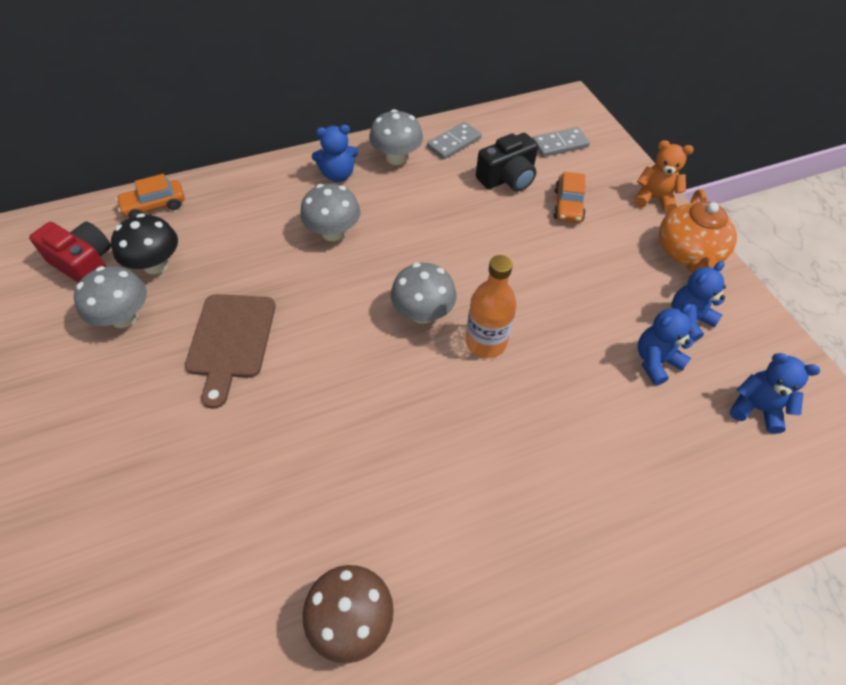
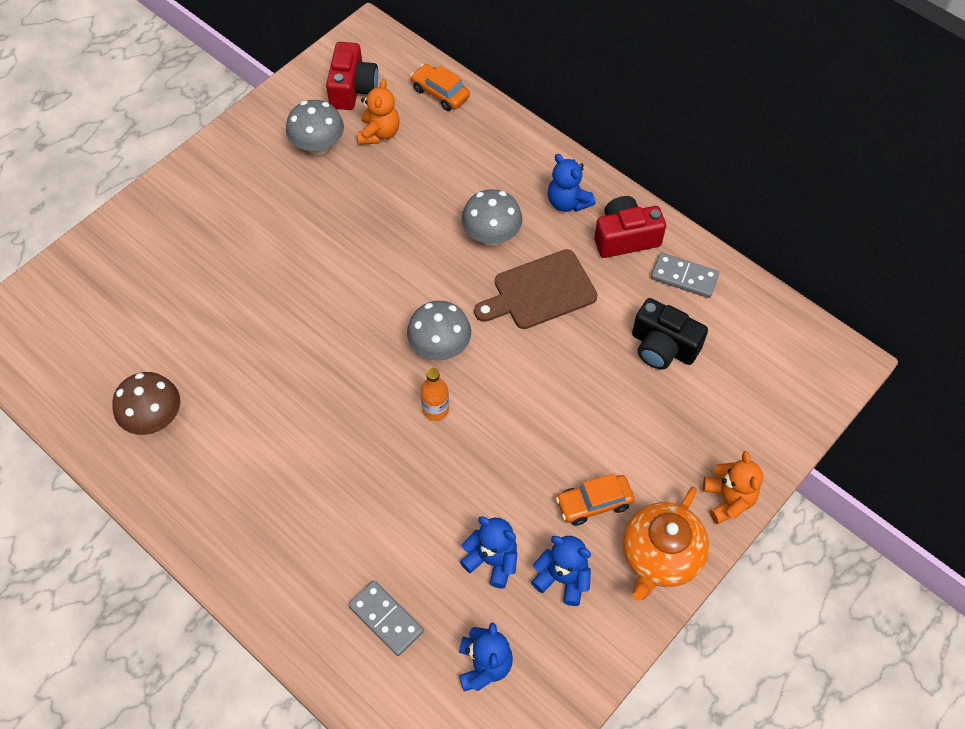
camera: 65 degrees right, 5 degrees up
(156, 265) = (379, 133): black mushroom -> orange teddy bear
(231, 341) = (335, 226): brown cutting board -> brown cutting board (540, 291)
(396, 158) = (625, 237): grey mushroom -> red camera
(486, 342) = (435, 409): orange bottle -> orange bottle, size x0.65
(559, 144) = (755, 377): grey domino -> grey domino (386, 619)
(568, 205) = (659, 418): orange car -> orange car (594, 503)
(688, 253) = (660, 556): orange teapot -> orange teapot turned 45 degrees counterclockwise

